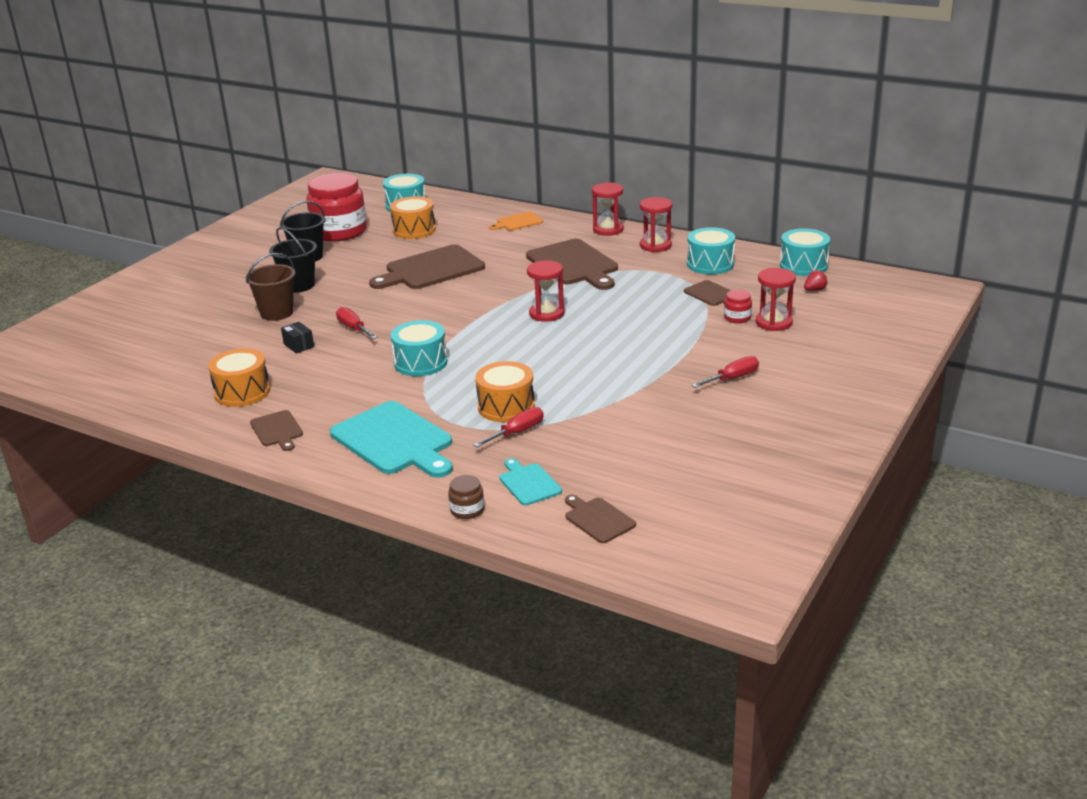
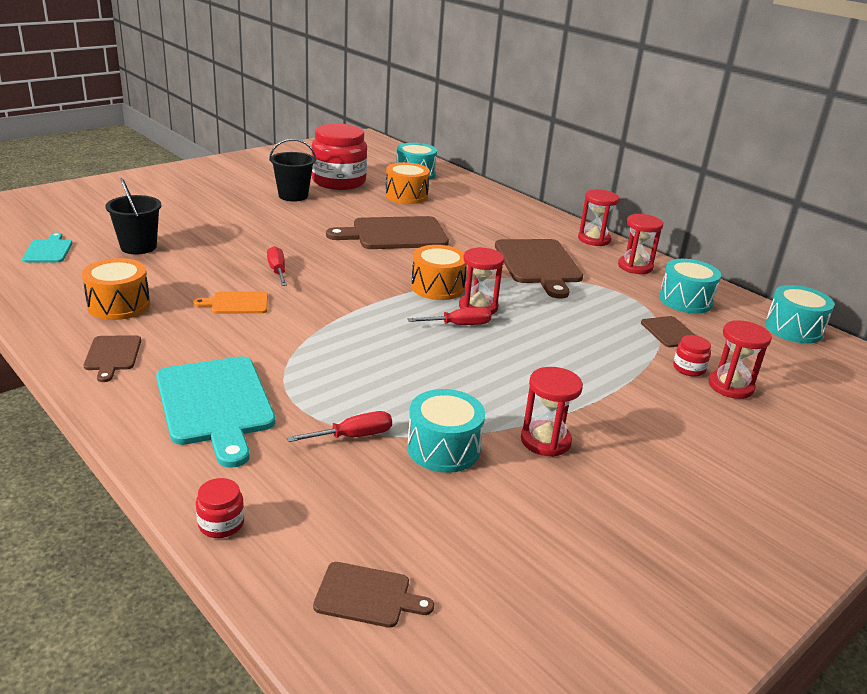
camera: 15 degrees right, 0 degrees up
(277, 313) = (221, 238): brown bucket -> none
(299, 285) = (263, 218): black bucket -> black bucket (138, 247)
(299, 345) = (213, 273): black box -> none
(420, 363) = (313, 324): turquoise drum -> turquoise drum (443, 448)
(467, 510) = (221, 524): brown jar -> red jar
(506, 407) = (363, 400): orange drum -> orange drum (437, 287)
(517, 222) = (508, 212): orange cutting board -> orange cutting board (237, 303)
(528, 483) = (319, 510): turquoise cutting board -> turquoise cutting board (48, 250)
(598, 519) = (367, 595): brown cutting board -> brown cutting board turned 120 degrees clockwise
(659, 397) = (545, 441): none -> red hourglass
(733, 378) = (648, 443): red screwdriver -> red screwdriver (459, 325)
(815, 290) = (797, 360): red strawberry -> none

